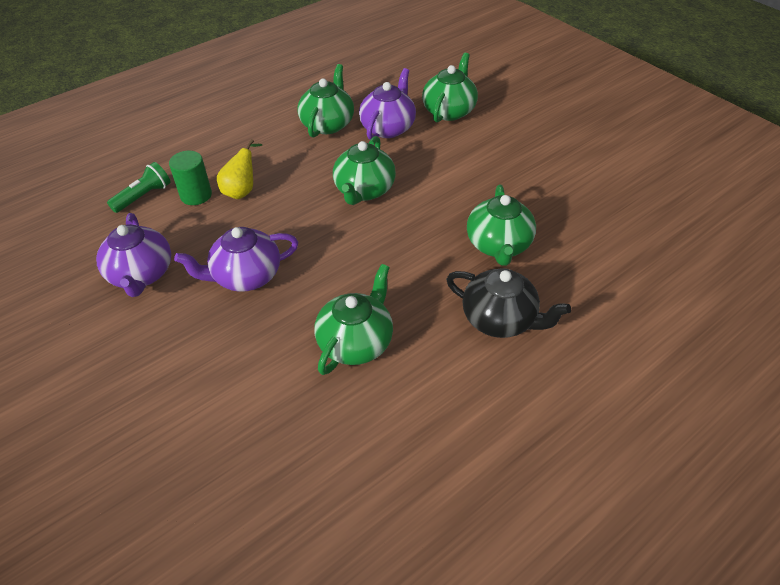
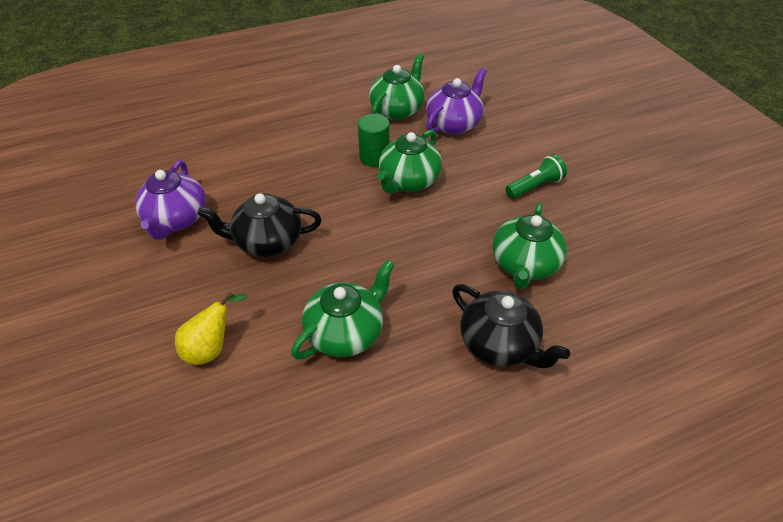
camera: 15 degrees right, 0 degrees up
(143, 196) = (207, 147): green flashlight -> green flashlight (534, 186)
(196, 195) = (252, 155): green cylinder -> green cylinder (374, 157)
(242, 191) = (295, 159): yellow pear -> yellow pear (211, 348)
(246, 276) = (267, 242): purple teapot -> black teapot
(449, 111) = (520, 118): green teapot -> none

